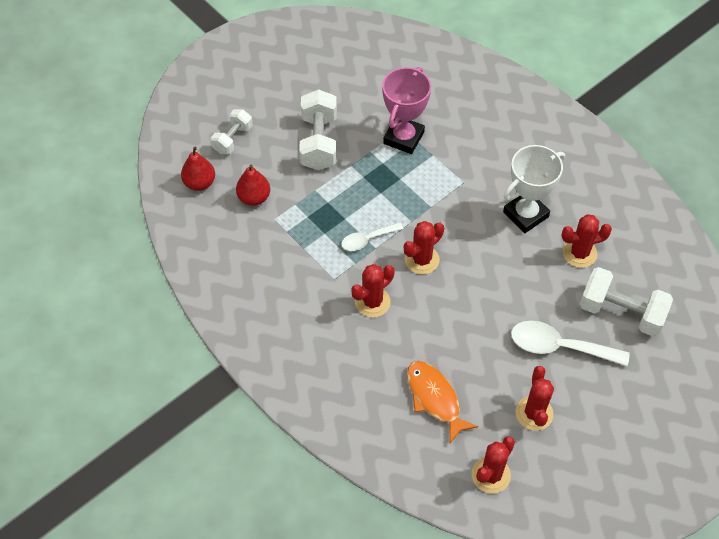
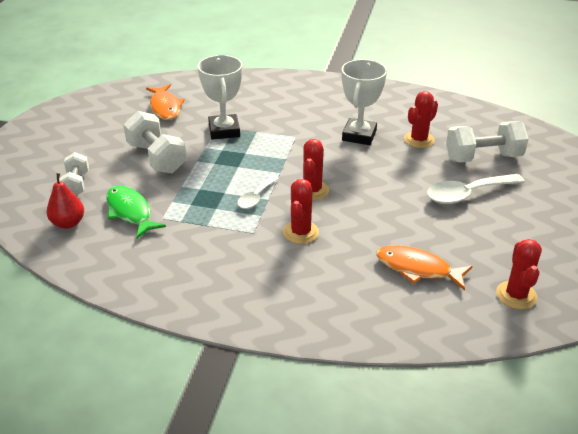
camera: 35 degrees left, 20 degrees down
(254, 197) = (130, 212): red pear -> green fish
(373, 75) = (165, 107): none -> orange fish
(403, 138) = (224, 131): pink trophy -> white trophy
(534, 413) = (498, 240): red cactus -> none

